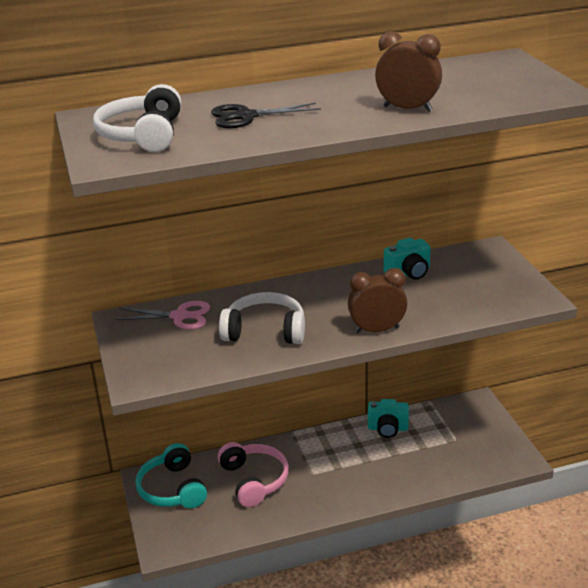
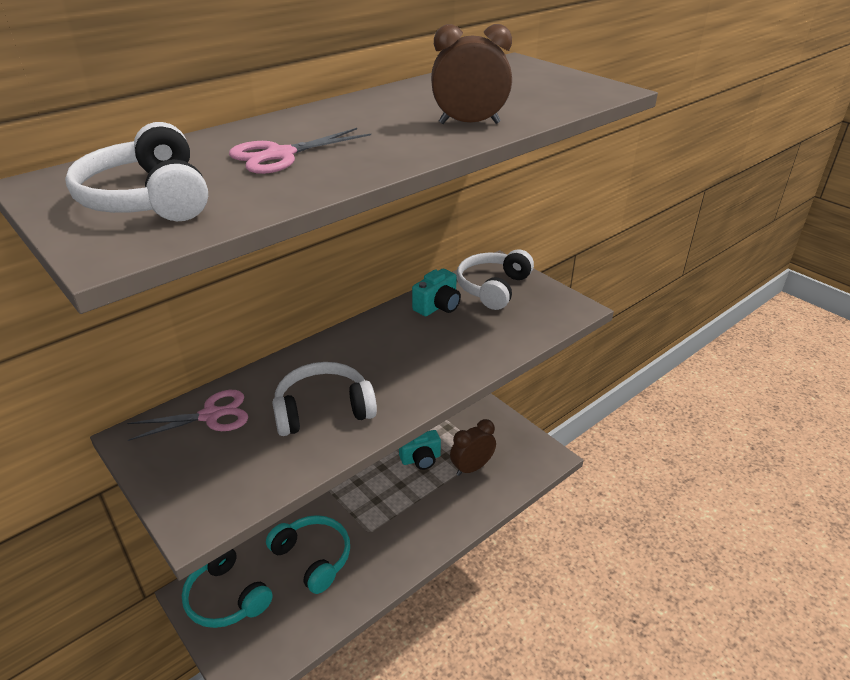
camera: 25 degrees left, 5 degrees up
(246, 116) = (280, 155): black scissors -> pink scissors
(254, 480) = (313, 557): pink headphones -> turquoise headphones
(377, 330) = (444, 379): brown clock -> brown clock (472, 468)
(471, 267) = (493, 288): none -> white headphones

